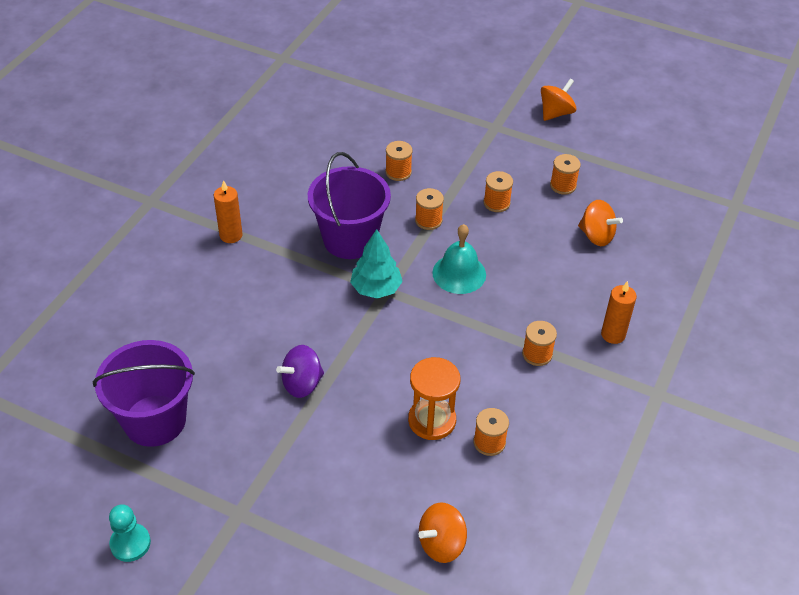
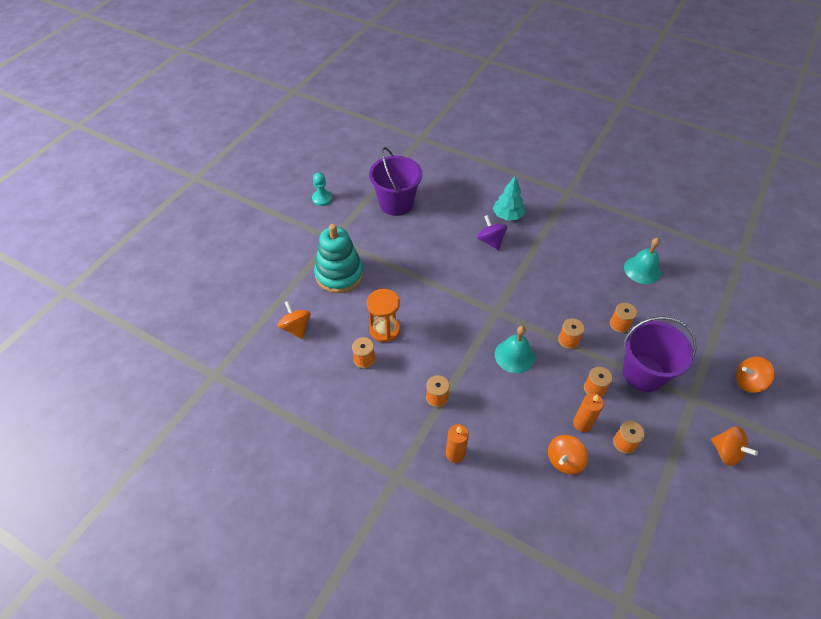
camera: 95 degrees right, 5 degrees up
(231, 235) = (541, 230): orange candle -> orange candle (582, 424)
(302, 384) = (417, 265): purple spinning top -> purple spinning top (490, 241)
(306, 142) = (642, 269): none -> turquoise bell
(324, 493) = (339, 274): none -> turquoise stacking toy
(350, 239) = (543, 292): purple bucket -> purple bucket (643, 373)
(376, 289) = (497, 305): turquoise tree -> turquoise tree (507, 215)
(466, 83) = (748, 382): none -> orange spinning top

